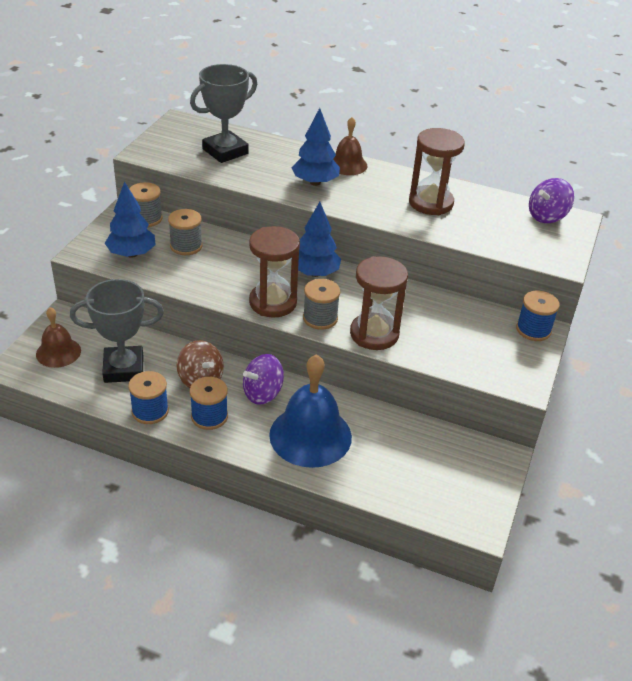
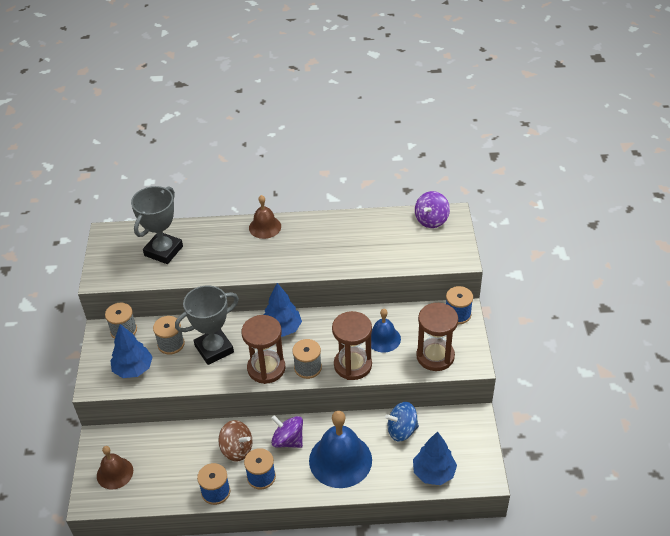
camera: 20 degrees left, 5 degrees up
(123, 368) = (174, 465): grey trophy -> grey trophy (214, 349)
(263, 393) = (288, 440): purple spinning top -> purple spinning top turned 90 degrees clockwise
(315, 182) = (250, 255): blue tree -> blue tree (433, 473)
(402, 434) = (402, 430): none -> blue spinning top
(427, 322) = (383, 338): none -> blue bell
(430, 203) = (345, 240): brown hourglass -> brown hourglass (435, 356)

